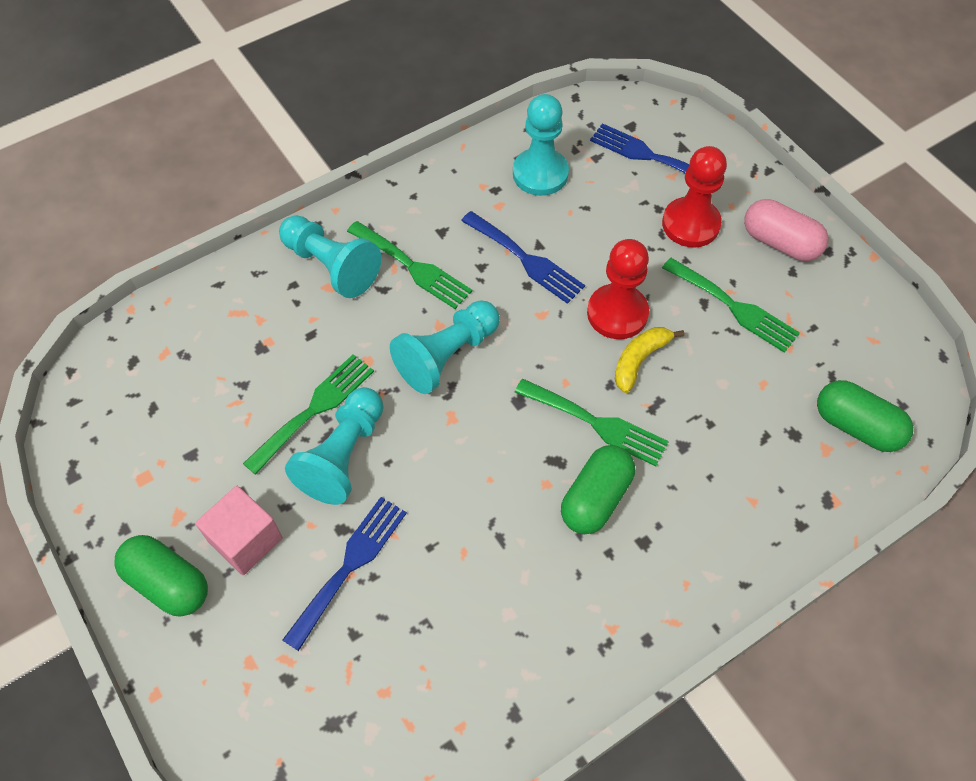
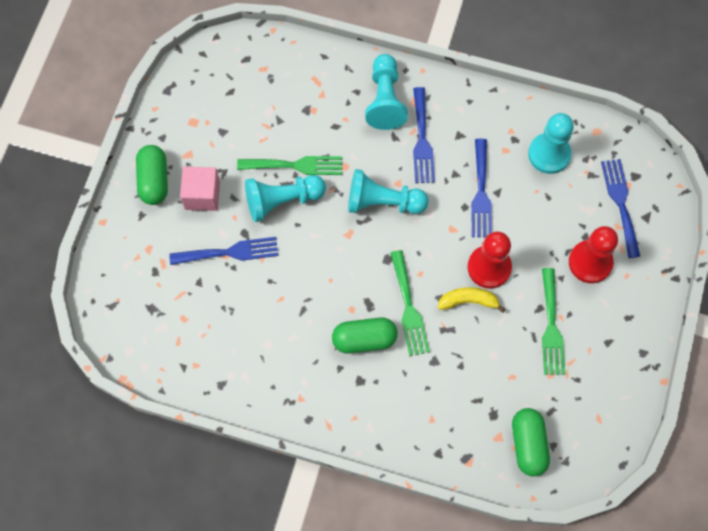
camera: 50 degrees right, 10 degrees up
(413, 267) = (422, 140): green fork -> blue fork
(780, 242) = (623, 321): pink capsule -> none

